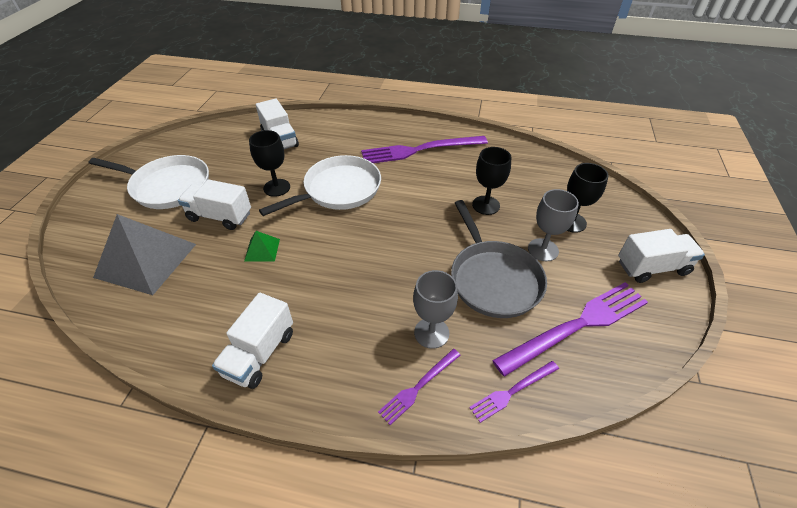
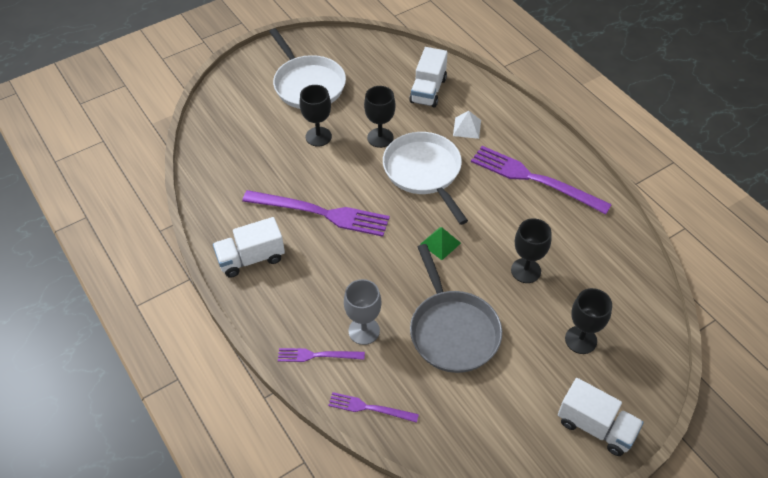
camera: 45 degrees right, 5 degrees up
(146, 260) = (245, 140): grey pyramid -> none
(220, 216) = (318, 136): white truck -> black goblet
(262, 250) = (320, 185): green pyramid -> green pyramid (440, 243)
(336, 146) = (467, 128): none -> white pyramid
(339, 190) = (424, 172): white pan -> white pan turned 120 degrees counterclockwise
(493, 279) = (453, 331): grey pan -> grey pan turned 45 degrees counterclockwise
(543, 250) = (522, 341): grey goblet -> none
(577, 325) = (469, 411): purple fork -> purple fork (321, 213)

